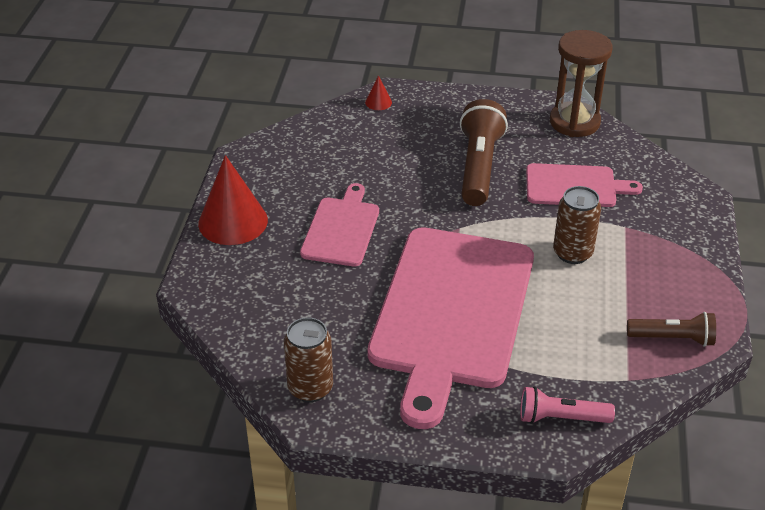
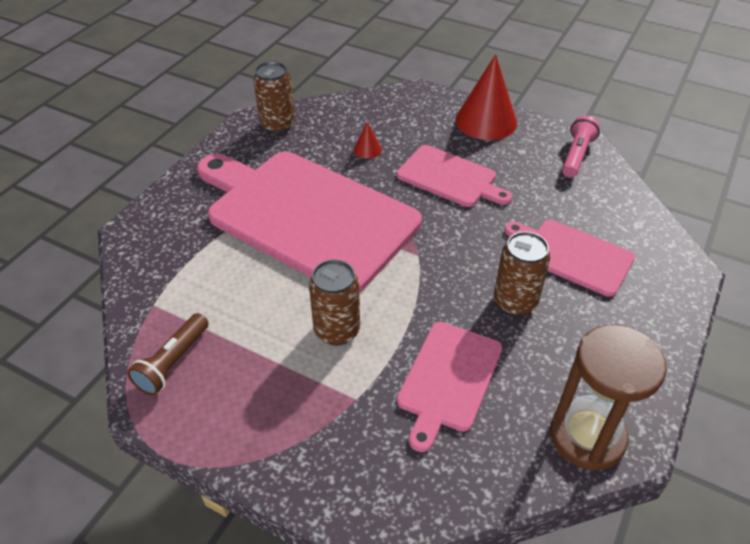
camera: 110 degrees right, 5 degrees up
(378, 102) = (663, 253): red cone -> red cone (367, 149)
(408, 145) = (572, 255): none -> pink cutting board
(479, 167) = (515, 302): brown flashlight -> brown can
(561, 418) = (150, 244): pink flashlight -> pink flashlight (576, 155)

